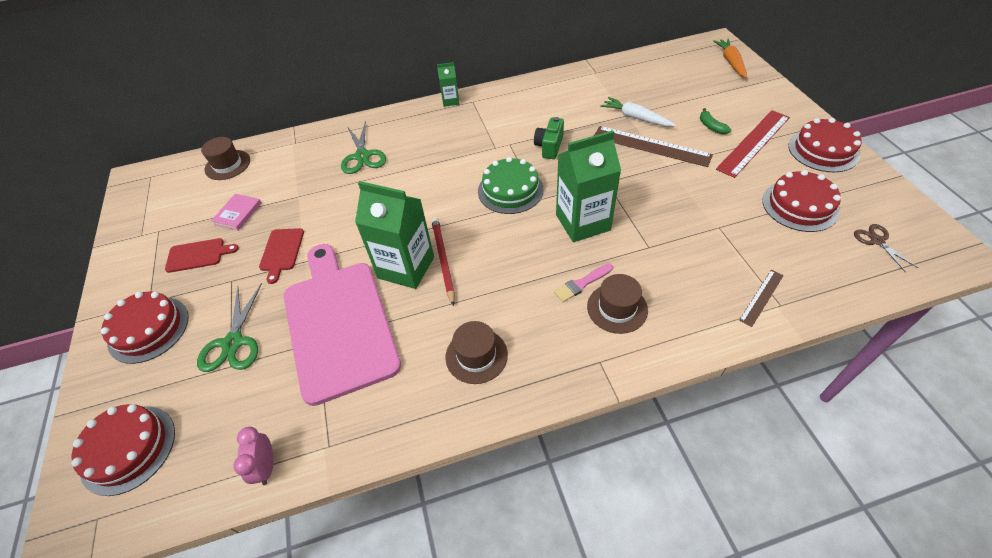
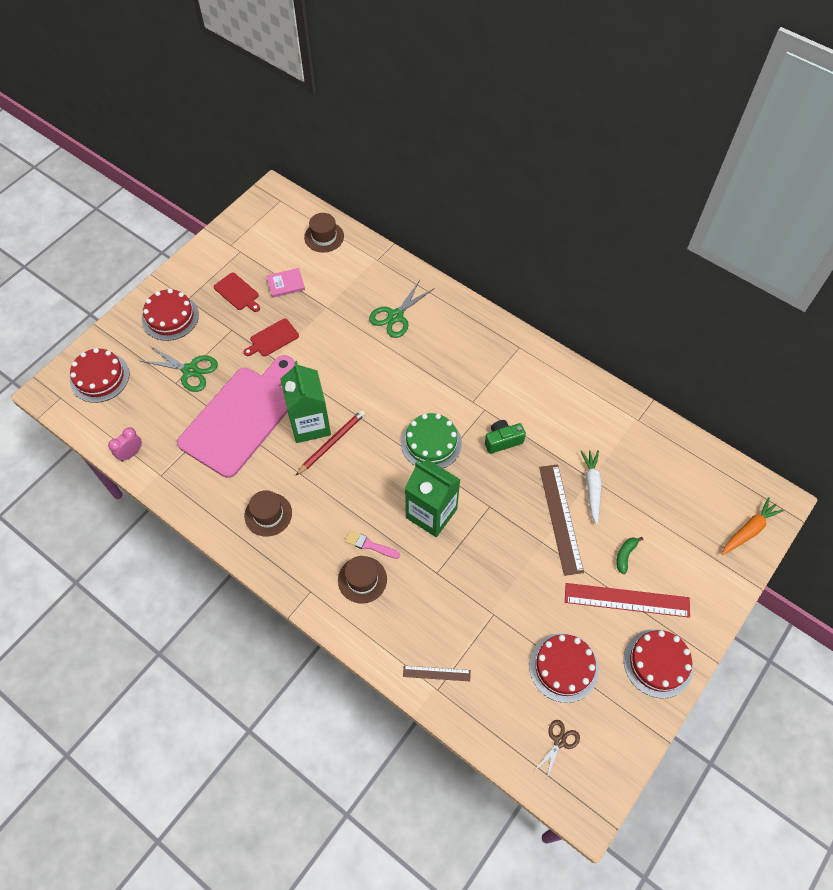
camera: 50 degrees right, 10 degrees up
(233, 343) = (190, 370): green scissors -> green scissors turned 120 degrees counterclockwise
(450, 101) = (507, 330): green carton -> none

